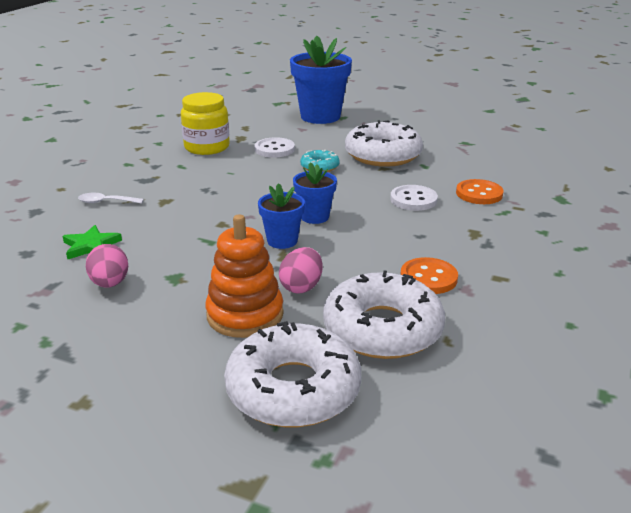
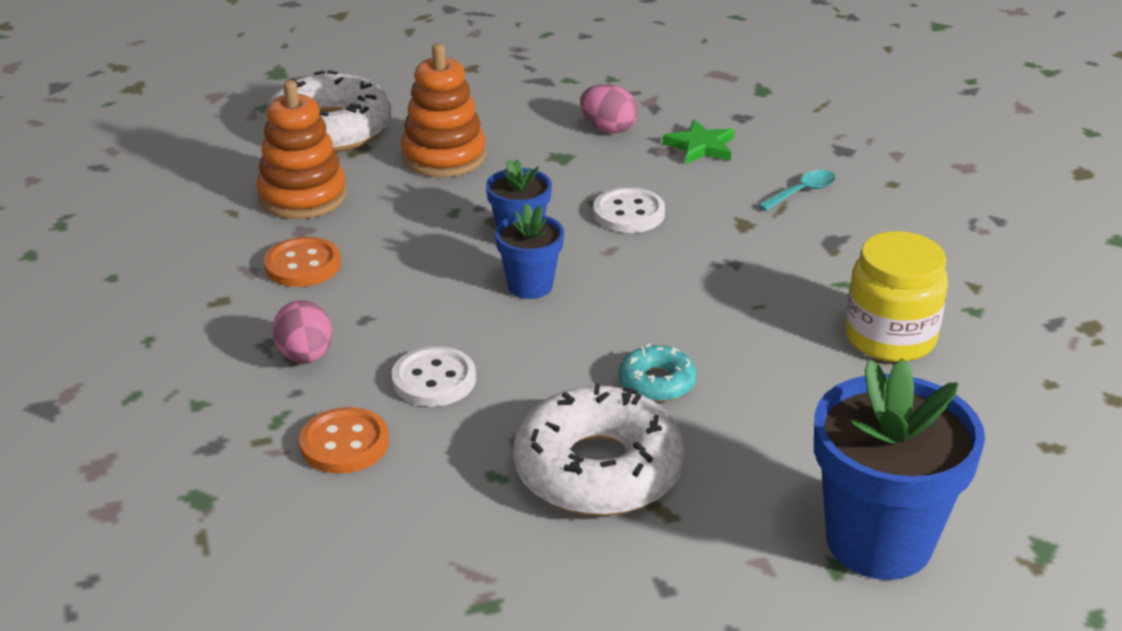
camera: 140 degrees right, 5 degrees up
(106, 202) = (802, 192): white spoon -> turquoise spoon
(274, 149) = (787, 388): white button -> white button (629, 213)
(301, 287) = (427, 199): pink egg -> pink egg (305, 356)
(382, 329) = (303, 196): white donut -> orange stacking toy

